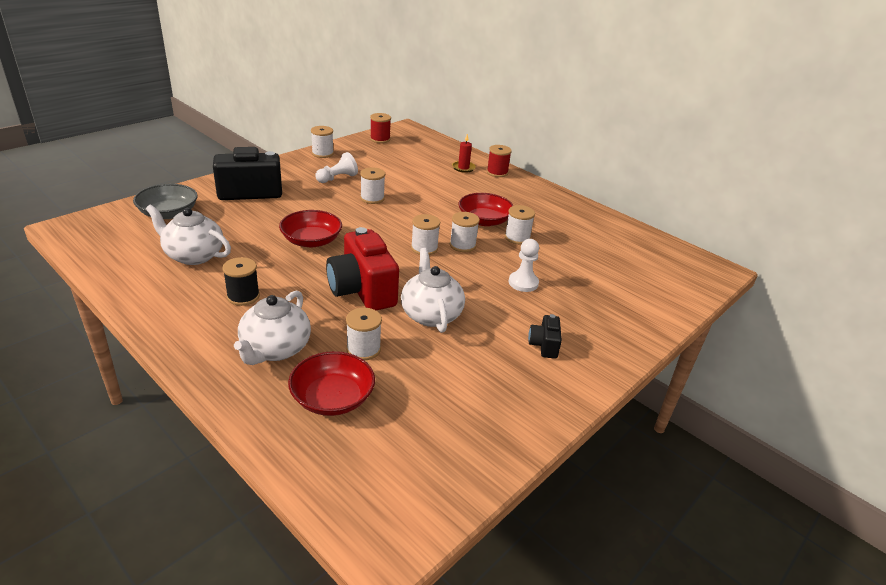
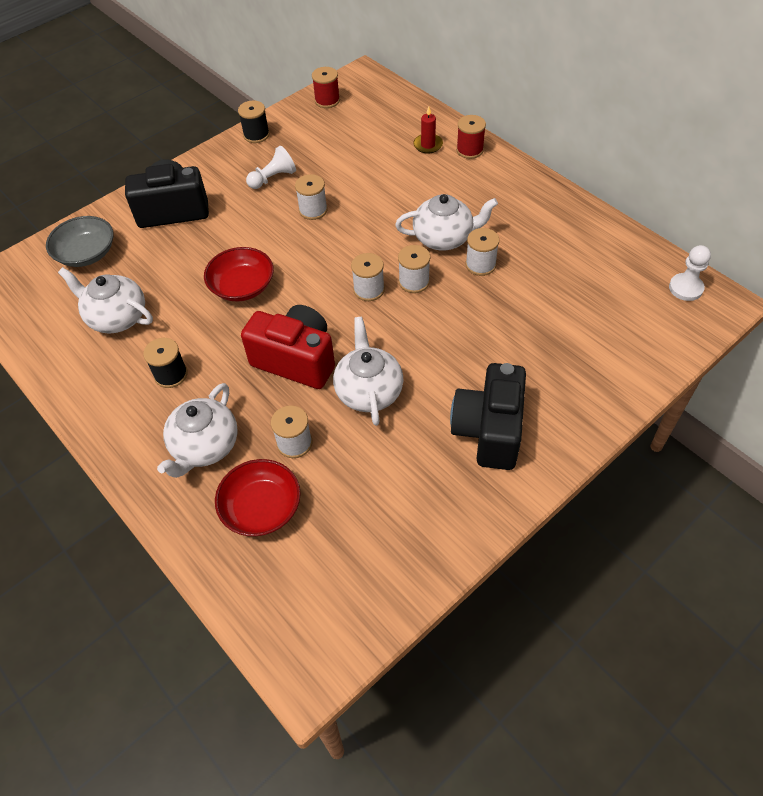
camera: 10 degrees right, 20 degrees up
(322, 153) = (256, 135): white spool -> black spool
(362, 291) = (296, 360): red camera -> red camera turned 135 degrees clockwise
(484, 220) = (444, 238): red bowl -> white teapot
(523, 283) = (478, 338): white pawn -> white pawn (685, 288)
(544, 345) = (489, 430): black camera -> black camera, size x2.10

